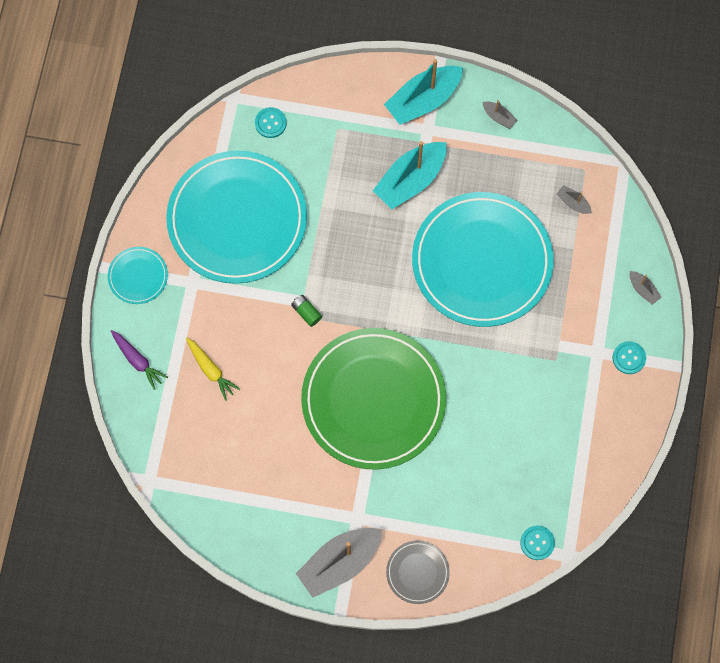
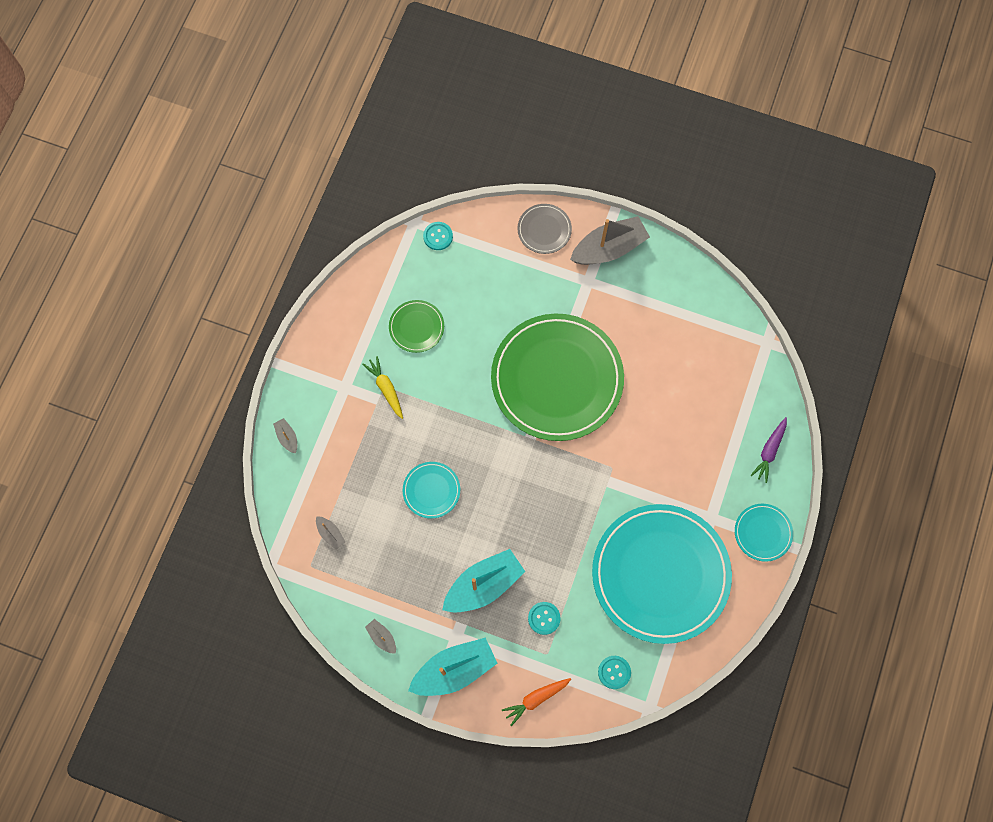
camera: 170 degrees left, 0 degrees up
(138, 360) = (769, 451): purple carrot -> purple carrot turned 120 degrees counterclockwise
(211, 370) = (702, 431): yellow carrot -> yellow carrot (386, 388)
(306, 312) = (606, 470): green battery -> none
(341, 88) = (536, 699): none -> orange carrot
(482, 261) = (431, 490): turquoise plate -> turquoise plate, size x0.43
(536, 431) = (416, 327): none -> green plate
(629, 358) = (318, 377): turquoise button -> turquoise button (544, 618)

